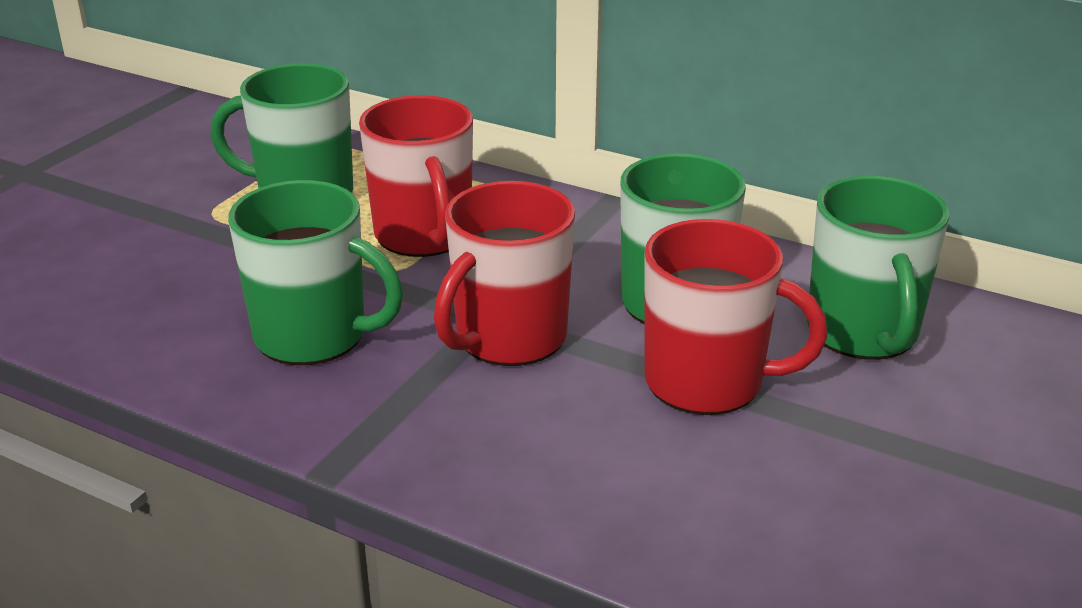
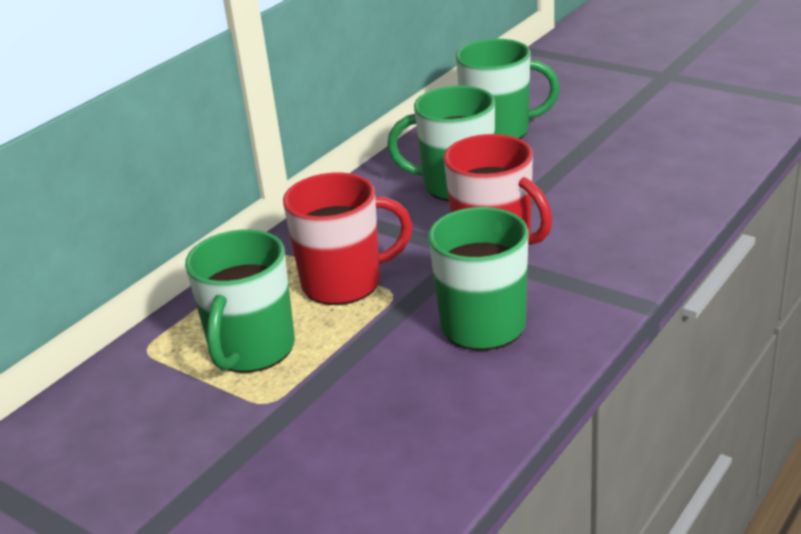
camera: 80 degrees left, 0 degrees up
(707, 382) = (547, 178): red mug -> none

